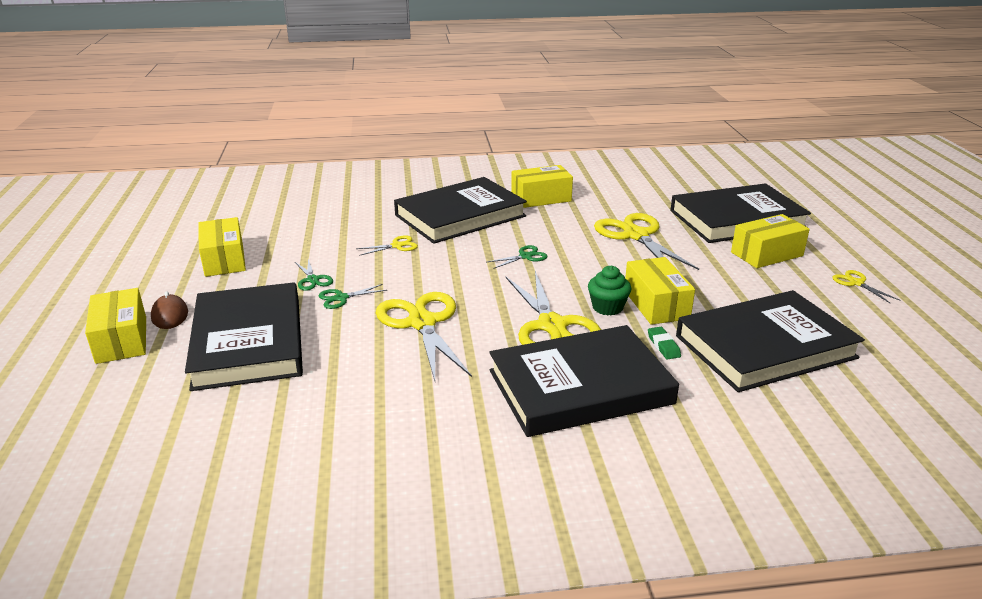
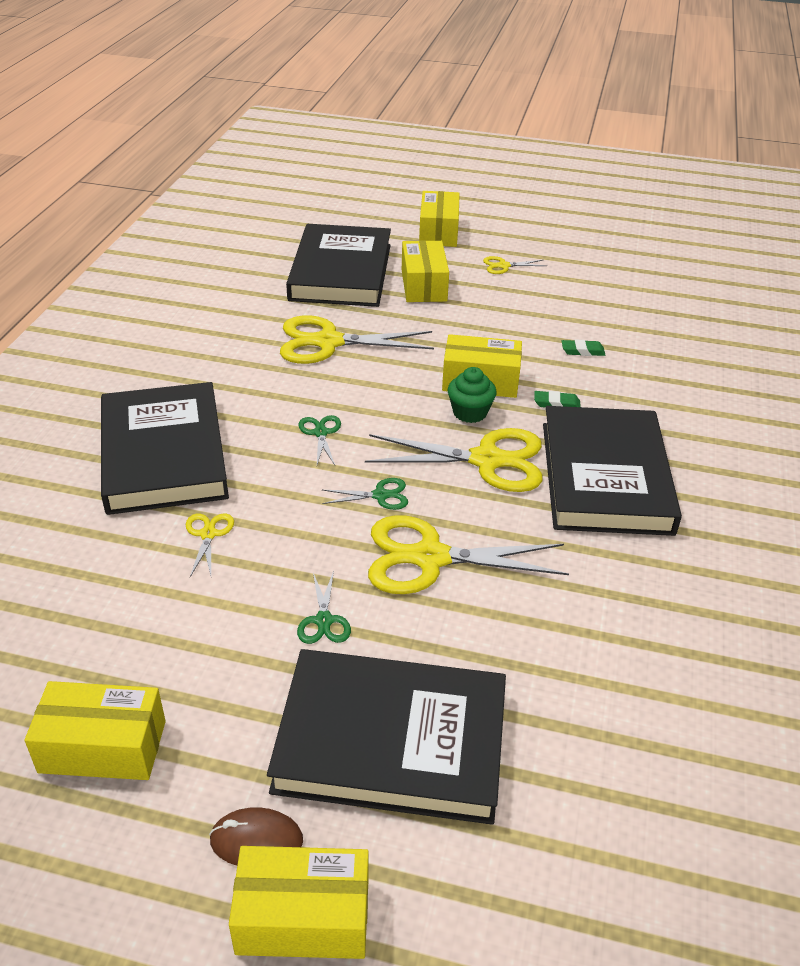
camera: 70 degrees left, 10 degrees up
(313, 280) = (251, 642): green scissors -> green scissors (380, 495)
(541, 198) = (172, 374): yellow box -> yellow box (438, 232)
(765, 347) = (582, 351): black book -> green eraser

